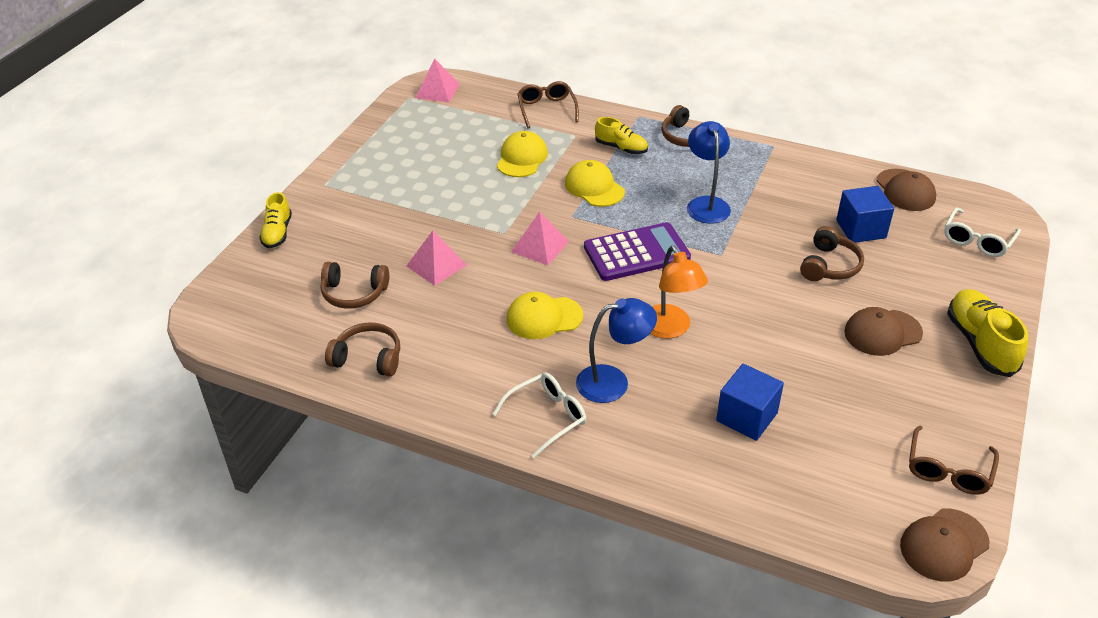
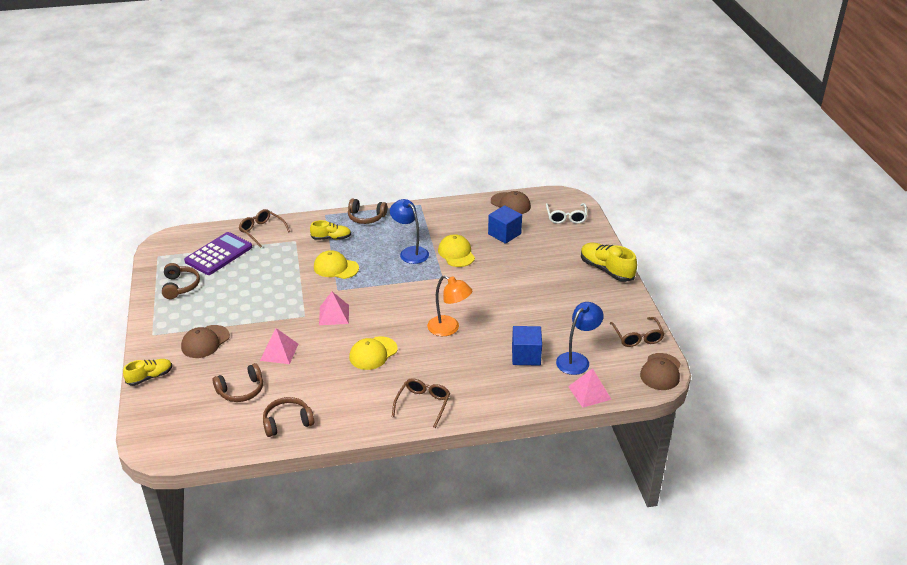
camera: 35 degrees left, 5 degrees down
(277, 233) = (150, 377): yellow shoe -> yellow shoe turned 90 degrees counterclockwise
(437, 91) = (174, 245): pink pyramid -> pink pyramid (589, 392)
(522, 158) = (274, 267): yellow cap -> yellow cap (456, 253)
(546, 417) = (423, 405): white glasses -> brown glasses
(613, 382) = (442, 370): blue lamp -> blue lamp (577, 360)
(636, 253) = (394, 295): purple calculator -> purple calculator (219, 254)
(829, 266) = (504, 260): brown headphones -> brown headphones (180, 286)
(882, 332) = (557, 284): brown cap -> brown cap (205, 342)

